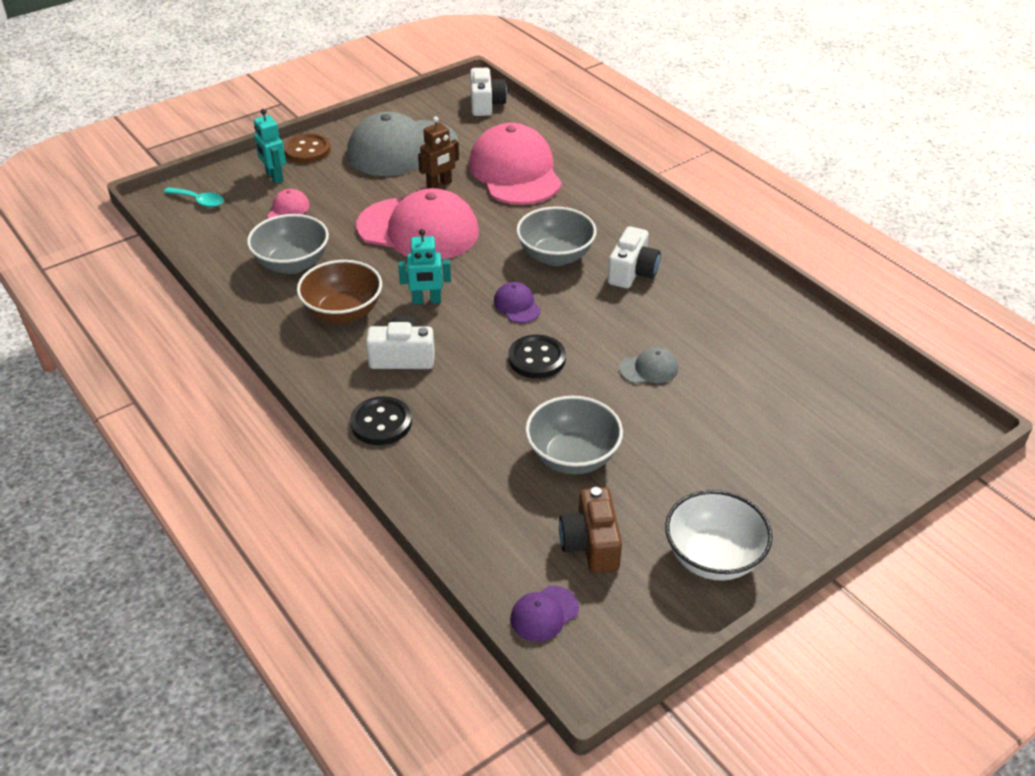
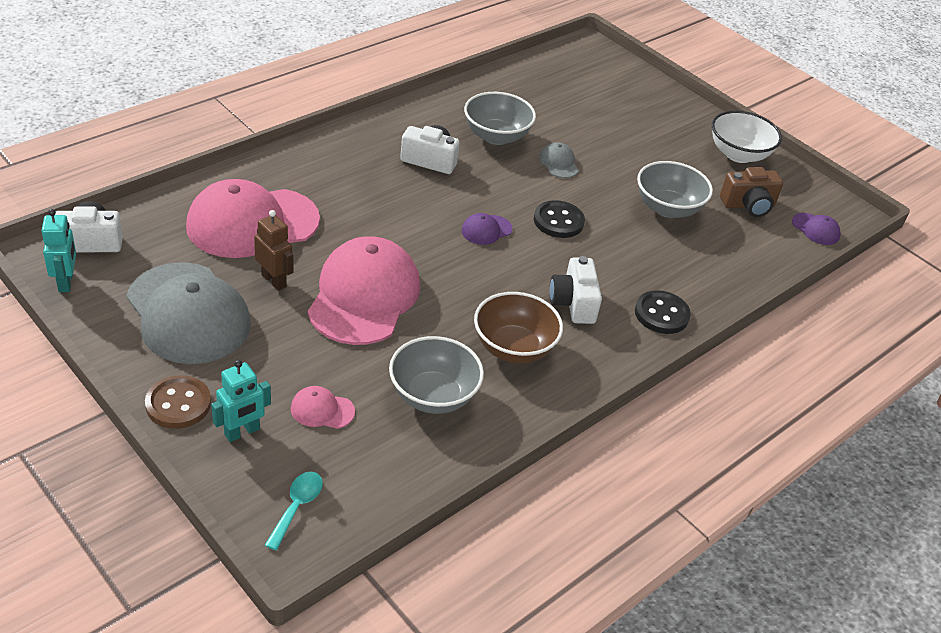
camera: 100 degrees left, 0 degrees up
(426, 301) = (487, 288): turquoise robot -> turquoise robot (66, 282)
(555, 256) = (408, 203): grey bowl -> grey bowl (496, 136)

